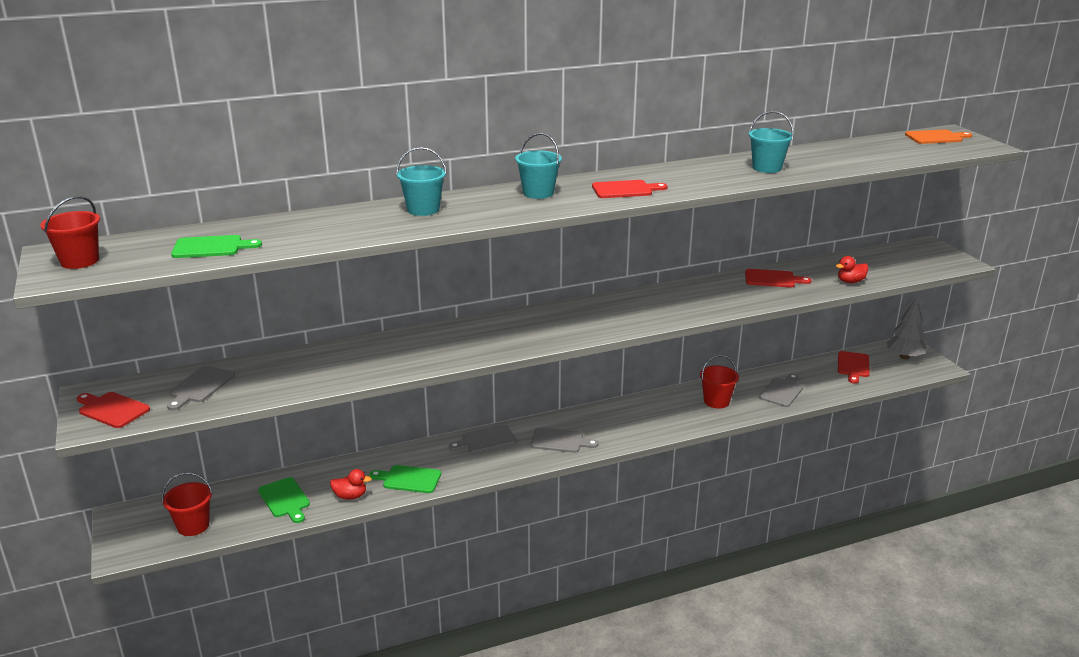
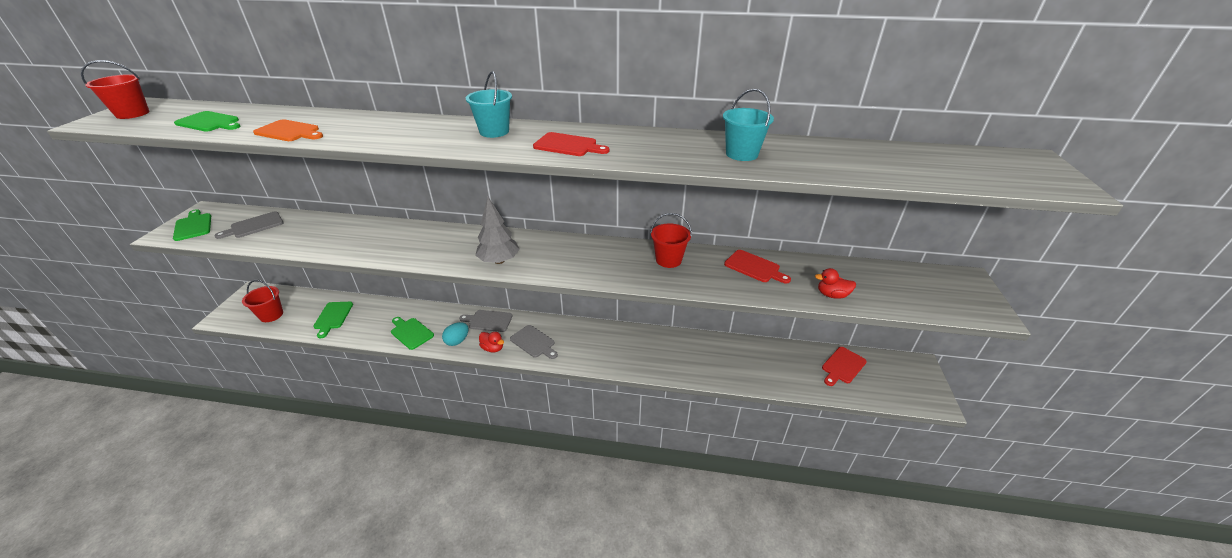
camera: 30 degrees right, 10 degrees up
(112, 409) = (193, 226): red cutting board -> green cutting board
(350, 496) = (366, 331): red duck -> red duck (493, 348)
(423, 209) = (387, 126): turquoise bucket -> none
(474, 468) = (457, 341): none -> turquoise egg
(716, 401) = (685, 354): red bucket -> red bucket (668, 260)
(782, 391) = (751, 367): grey cutting board -> none
(904, 357) = (905, 376): grey tree -> grey tree (499, 261)
(936, 137) = (1003, 161): orange cutting board -> orange cutting board (289, 132)

